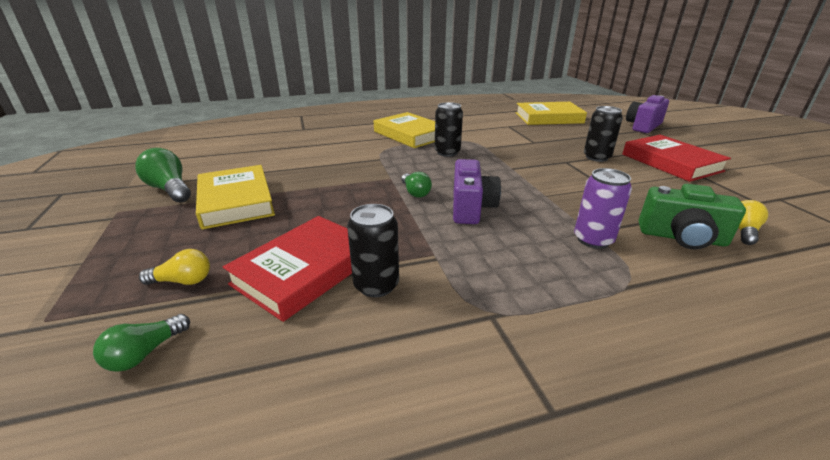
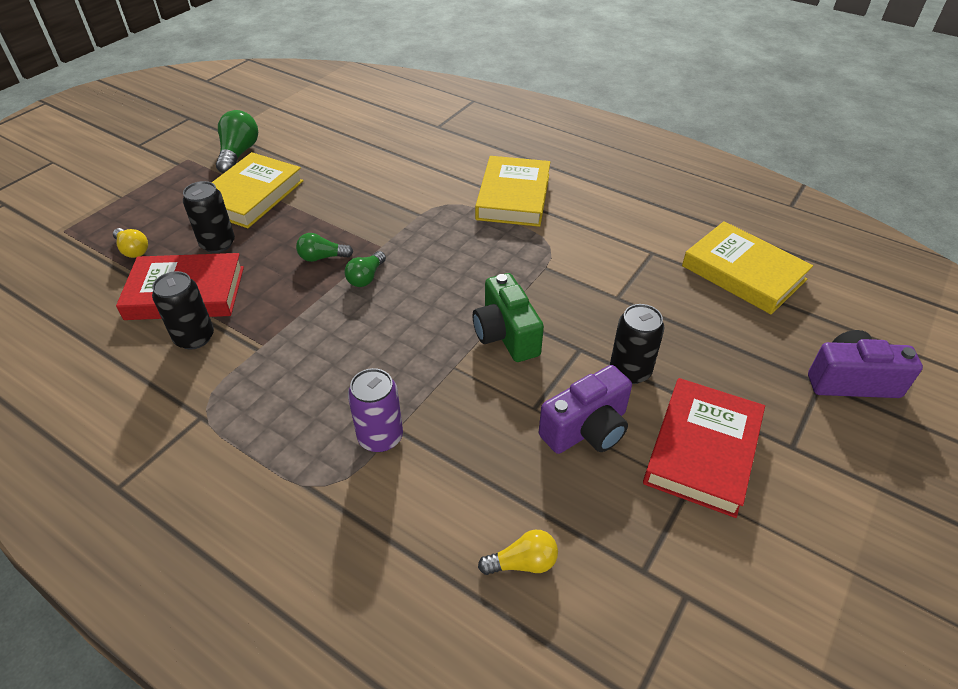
camera: 50 degrees right, 15 degrees up
(145, 353) = (62, 287): green light bulb -> green light bulb (322, 257)
(447, 152) = (492, 248): black can -> black can (218, 244)
(471, 207) = (369, 327): purple camera -> purple camera (586, 429)
(682, 237) = (450, 507): green camera -> green camera (506, 334)

